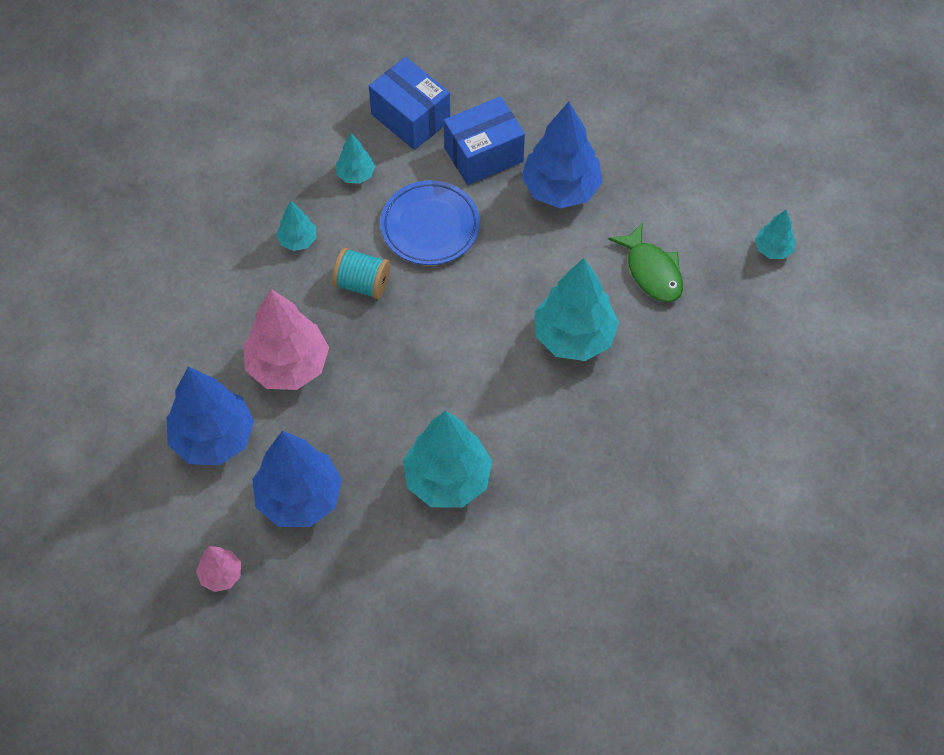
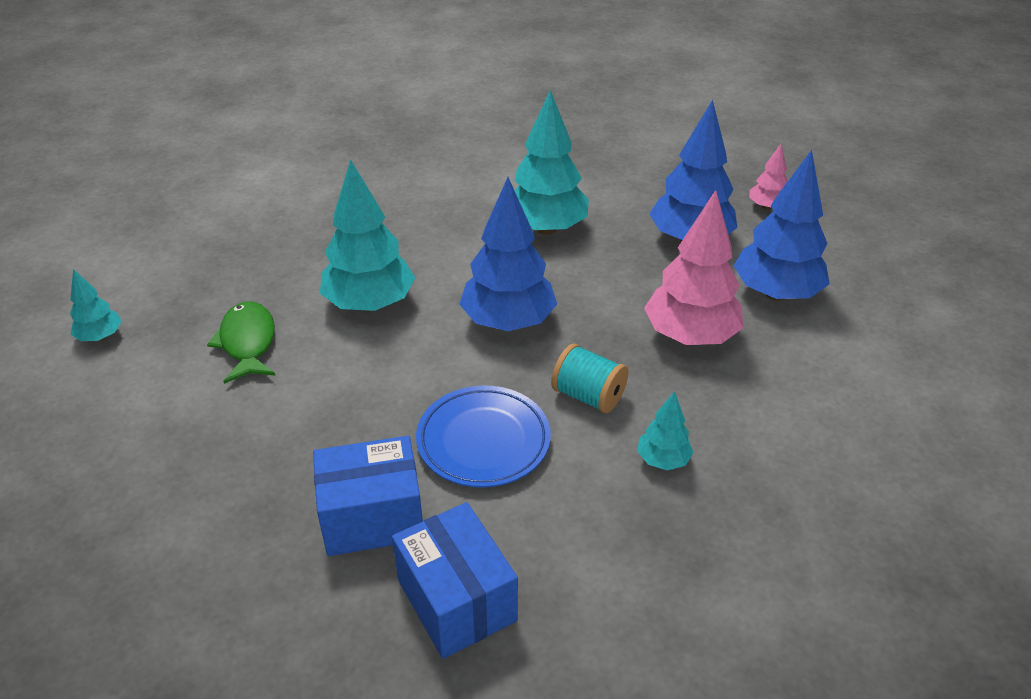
camera: 165 degrees left, 20 degrees down
(356, 174) = (565, 530): turquoise tree -> none
(560, 188) = (294, 450): blue tree -> blue tree (508, 322)

